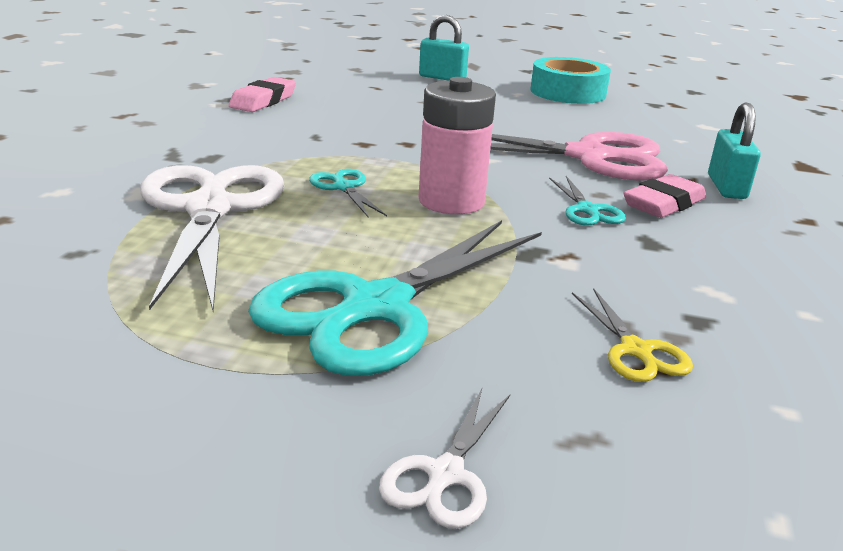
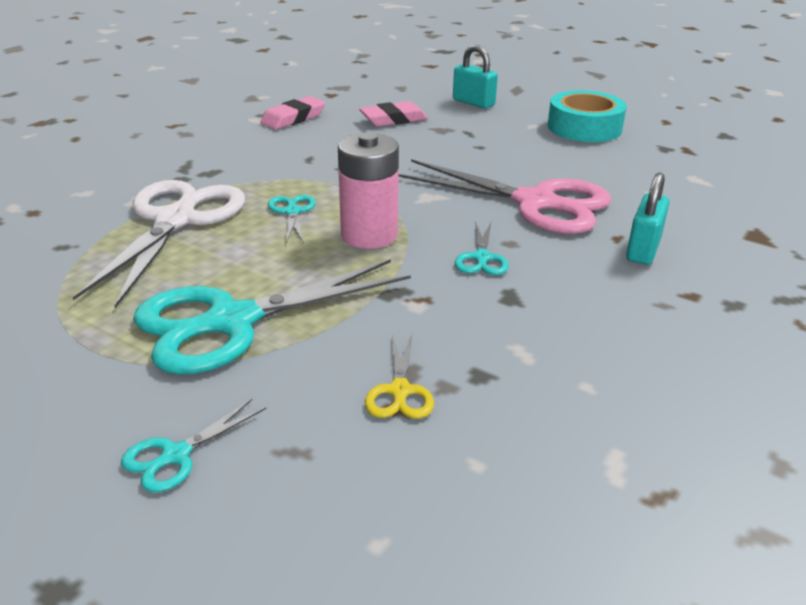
camera: 20 degrees right, 5 degrees up
(444, 475) = (175, 455): white scissors -> turquoise scissors
(663, 204) = (560, 260): pink eraser -> pink eraser (393, 119)

